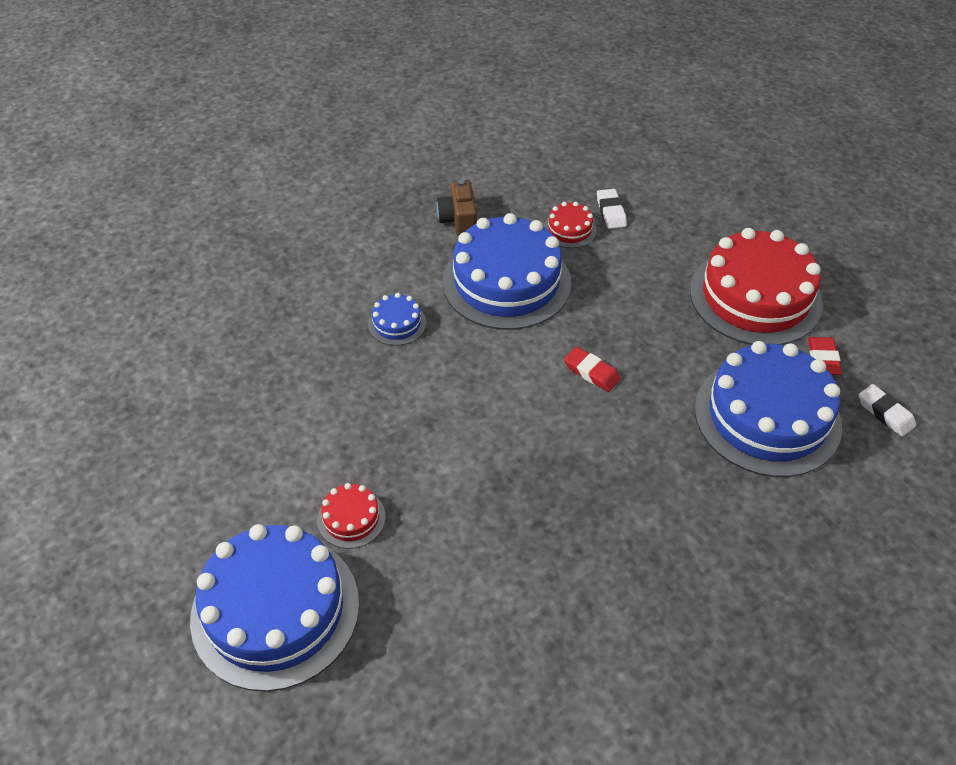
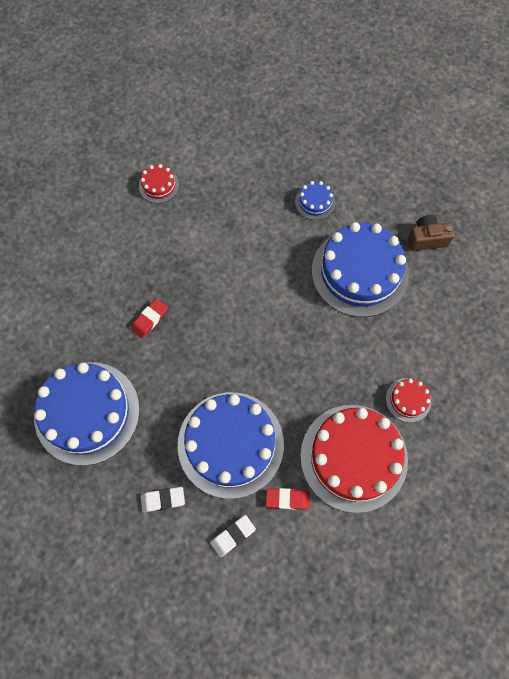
camera: 90 degrees right, 20 degrees up
(275, 610) = (103, 154): blue cake -> blue cake (87, 412)
(569, 229) = (422, 319): red cake -> red cake (408, 400)
(591, 372) = (272, 326): red eraser -> red eraser (150, 319)
(611, 212) = (447, 353): white eraser -> white eraser (163, 500)

